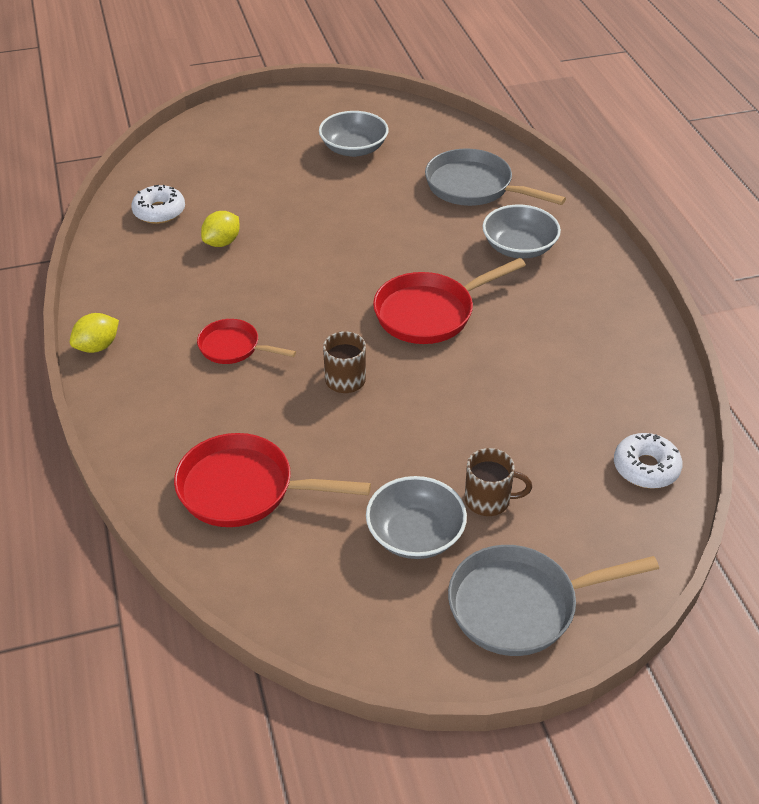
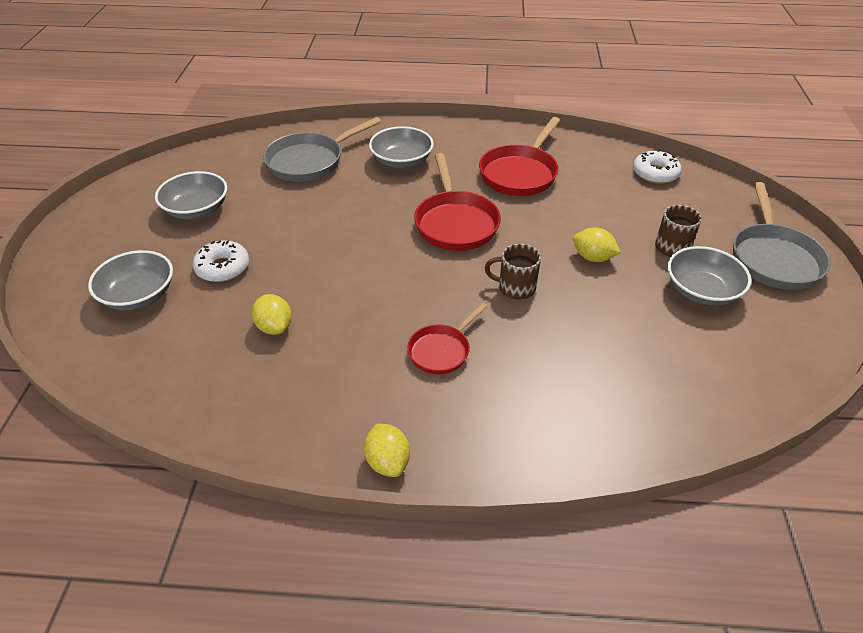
camera: 70 degrees left, 0 degrees up
(159, 211) = (182, 367): white donut -> white donut (223, 268)
(228, 161) = (138, 295): none -> grey bowl
(244, 489) = (634, 381): red pan -> red pan (520, 173)
(428, 431) = (593, 258): none -> yellow lemon

